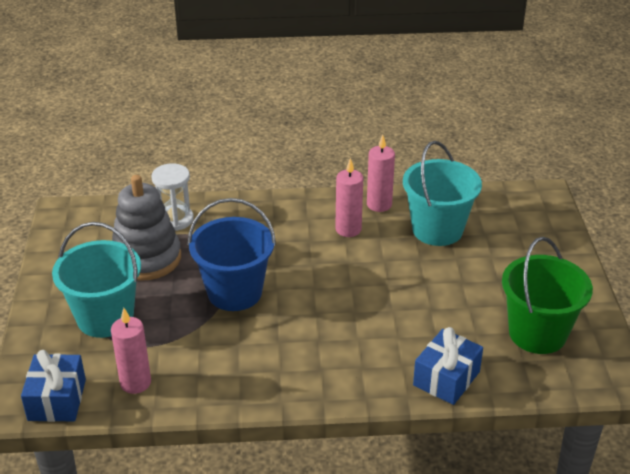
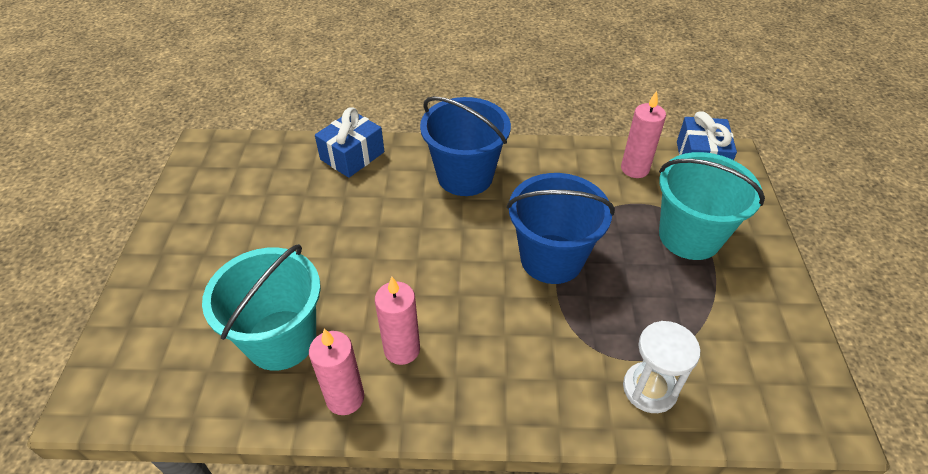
camera: 175 degrees left, 10 degrees up
(146, 258) = (669, 317): grey stacking toy -> none
(319, 362) = (465, 176): none -> blue bucket
(537, 333) = (244, 191): green bucket -> none

